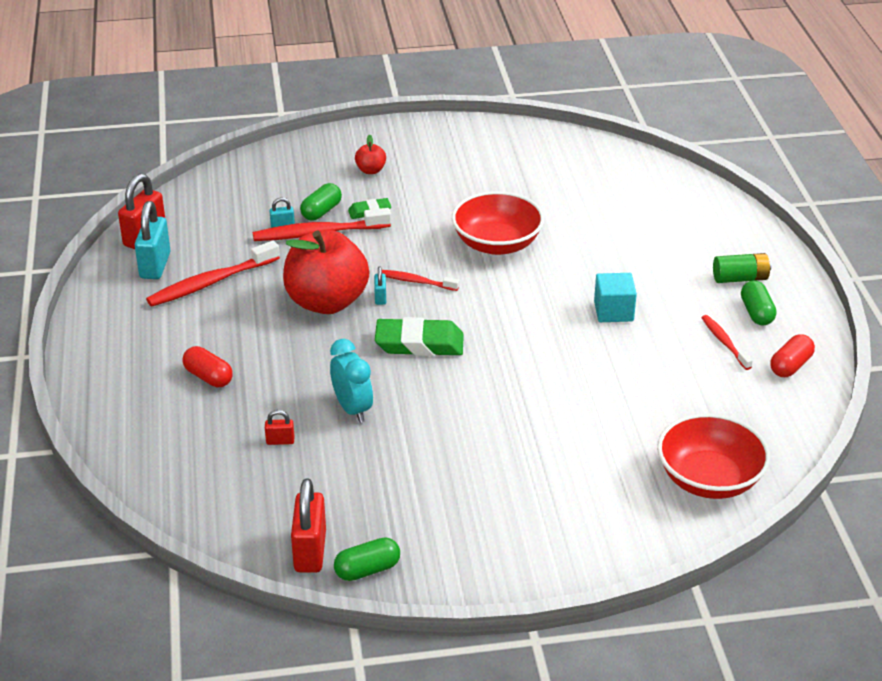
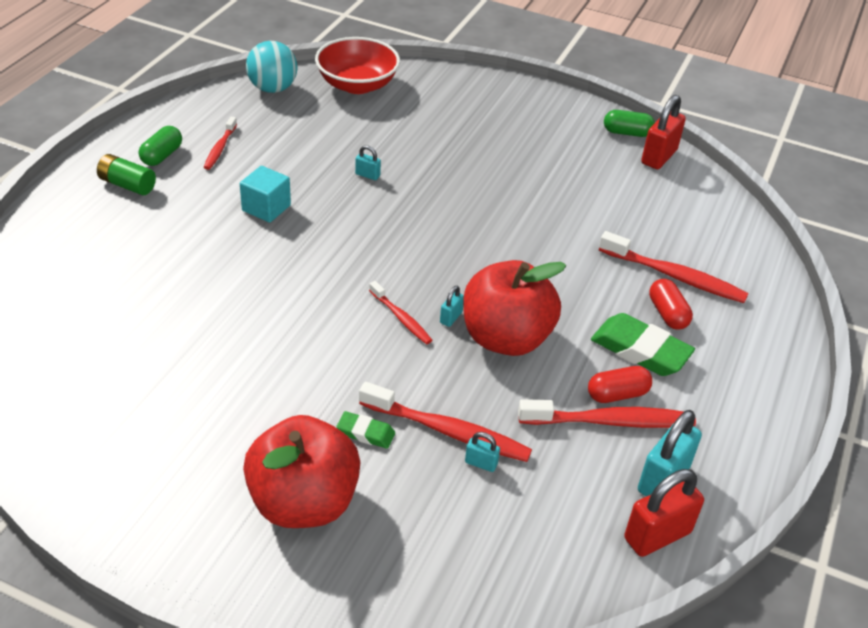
camera: 150 degrees left, 5 degrees up
(219, 414) = (674, 276): none -> red toothbrush
(280, 441) = (635, 233): red padlock -> none
(321, 211) = (419, 463): green capsule -> none
(352, 409) = (559, 231): turquoise clock -> none
(371, 170) = (304, 502): red apple -> red apple, size x2.42
(419, 343) = (456, 257): green eraser -> green eraser (640, 350)
(497, 244) = (281, 321): red bowl -> none
(572, 380) = (367, 175): none -> turquoise padlock
(777, 428) = (272, 88): none -> turquoise ball
(790, 366) = (202, 114): red capsule -> red capsule (617, 394)

